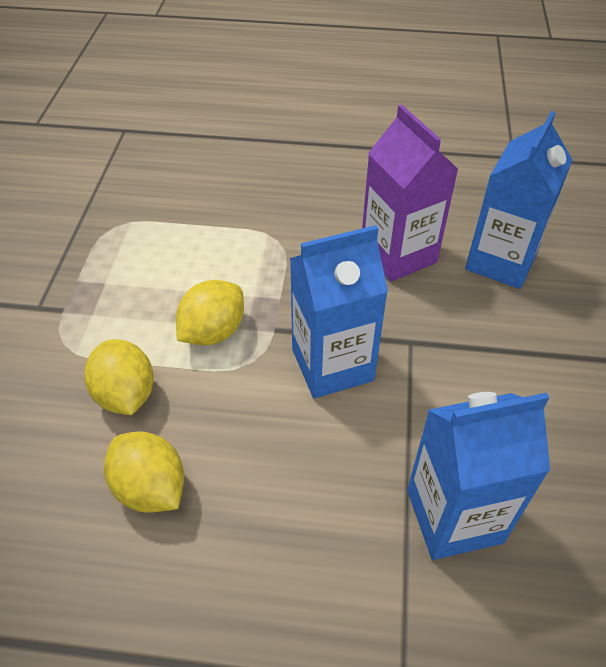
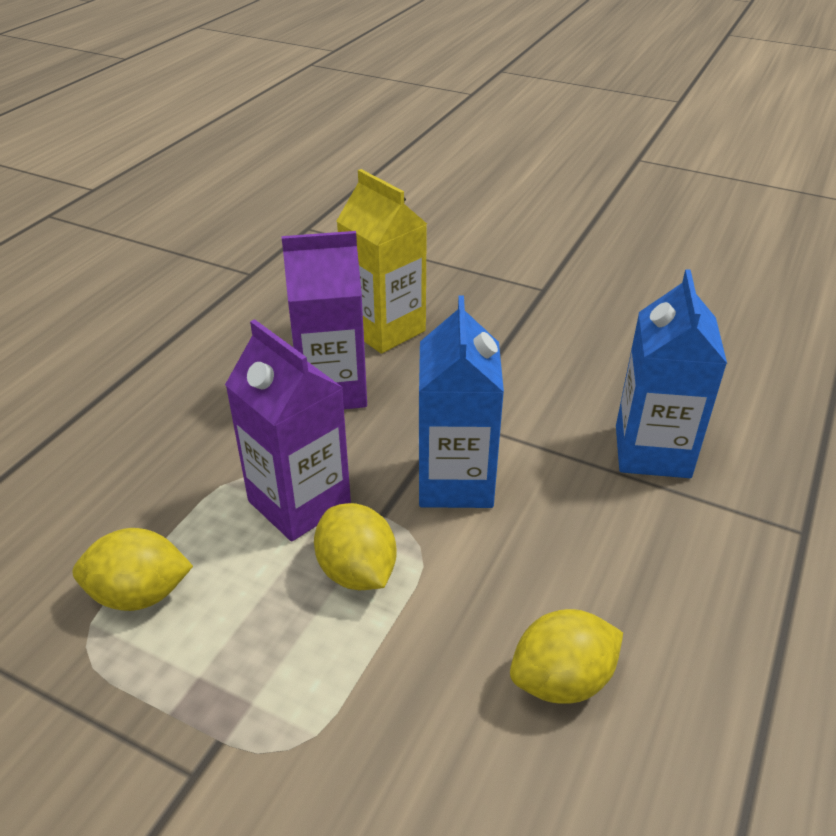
camera: 70 degrees left, 10 degrees down
(126, 394) = (415, 683): yellow lemon -> yellow lemon (140, 594)
(266, 278) = (299, 502): none -> purple carton
(501, 261) = (385, 329): blue carton -> yellow carton

